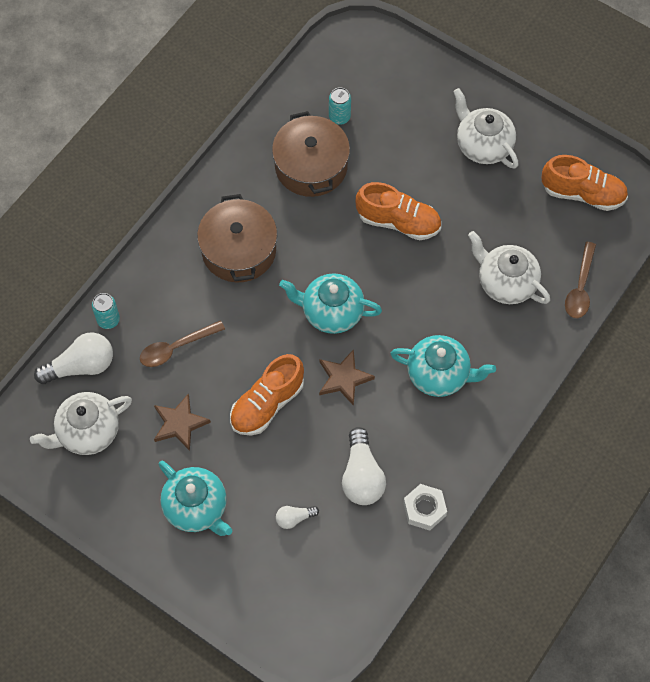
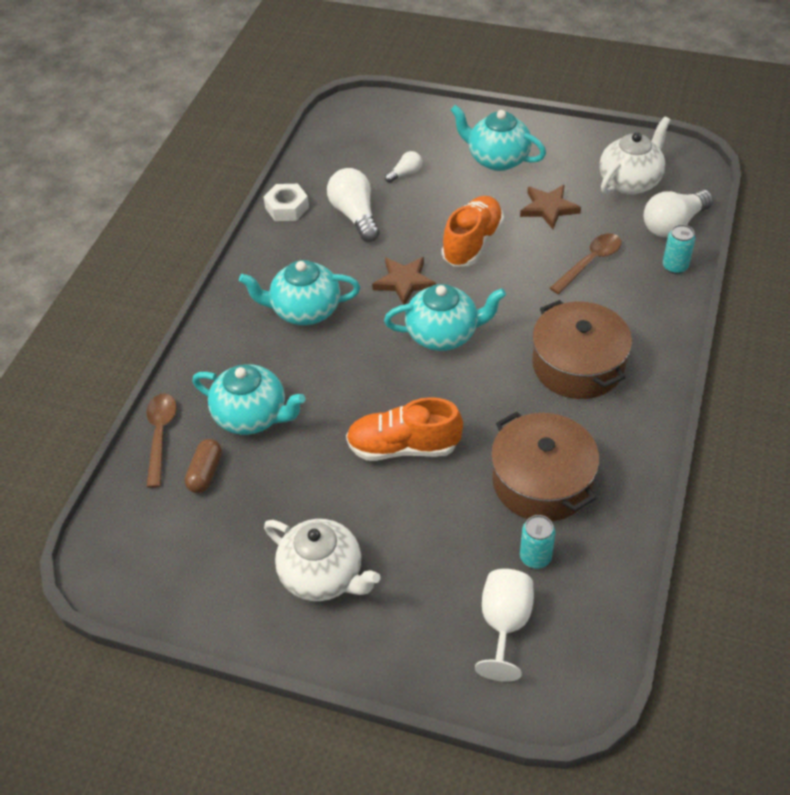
camera: 165 degrees right, 15 degrees down
(377, 83) = (504, 624): none -> white goblet
(505, 282) = (252, 416): white teapot -> turquoise teapot
(550, 245) = (205, 473): none -> brown capsule
(583, 193) = (171, 549): orange shoe -> none

